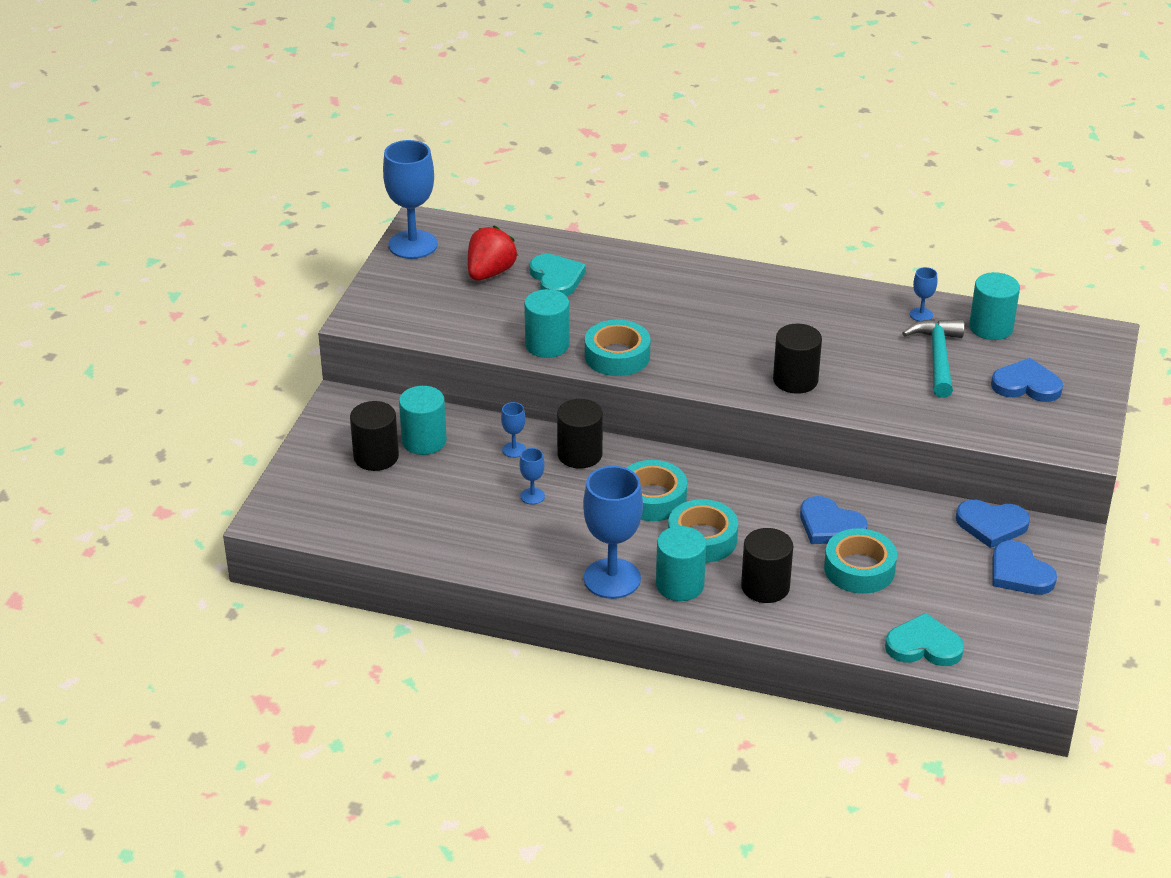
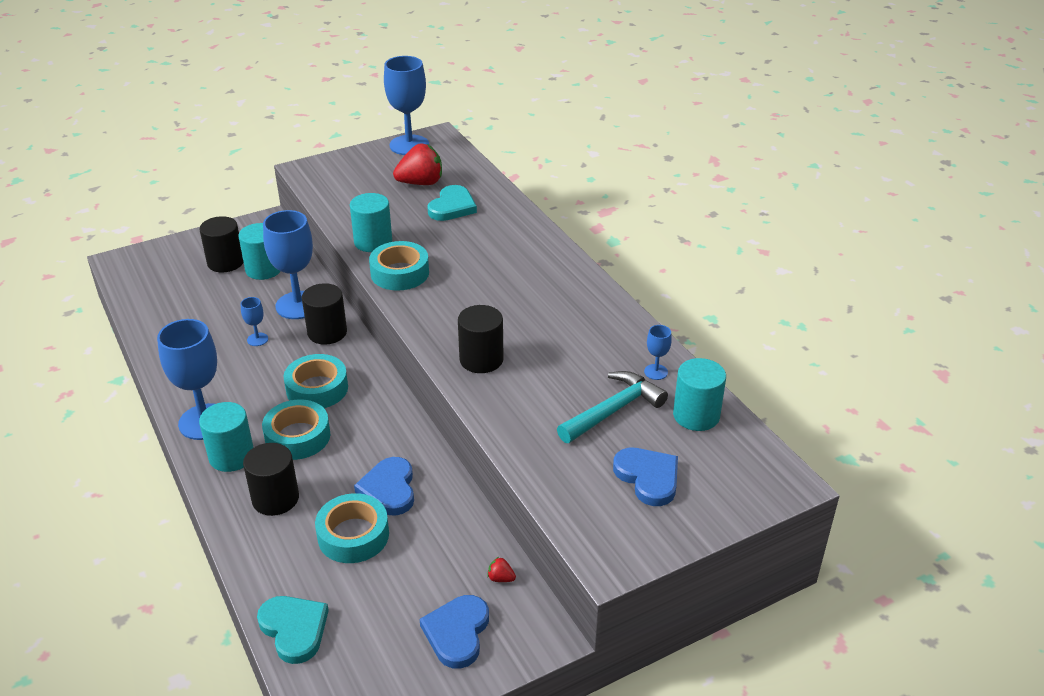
camera: 45 degrees right, 0 degrees up
(514, 450) = (298, 305): blue goblet -> blue goblet, size x2.23
(991, 525) = (500, 578): blue heart -> red strawberry

